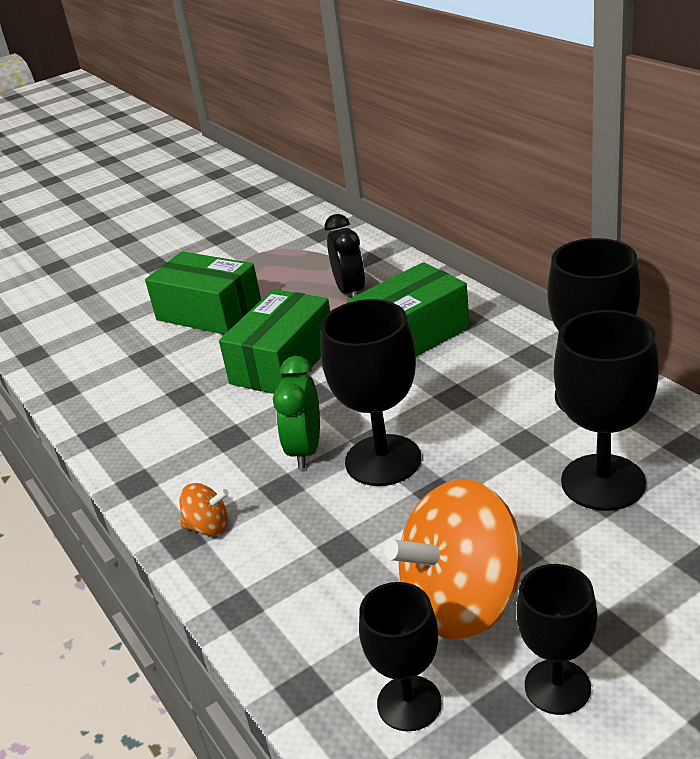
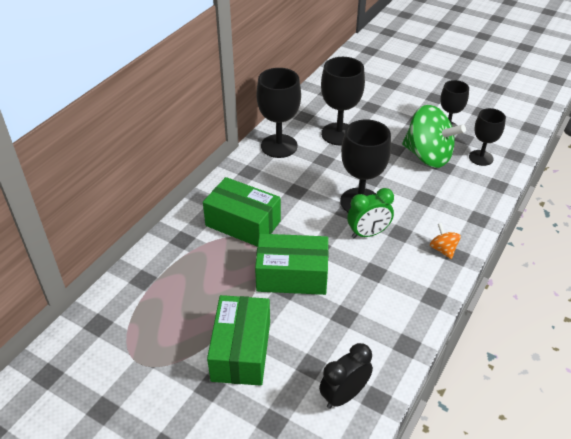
camera: 120 degrees left, 10 degrees up
(350, 292) = (194, 271): black clock -> black clock (344, 395)
(463, 602) = (428, 156): orange spinning top -> green spinning top

